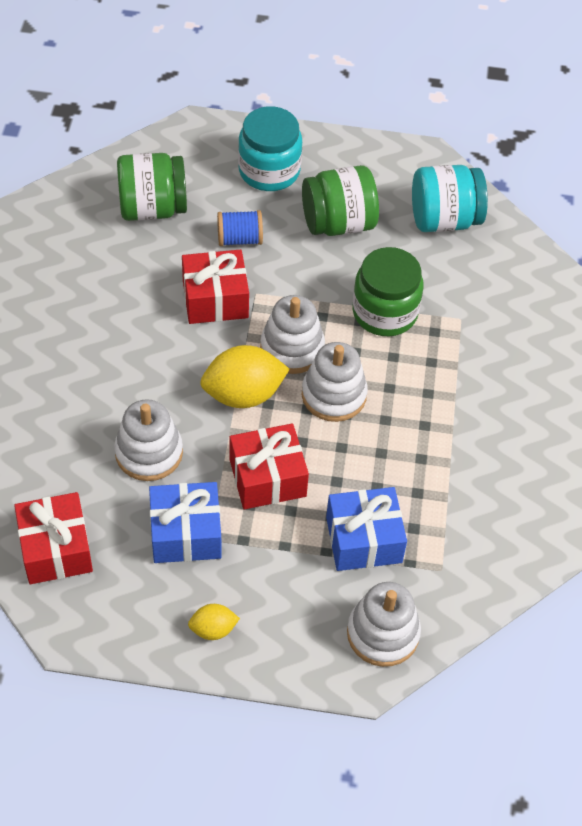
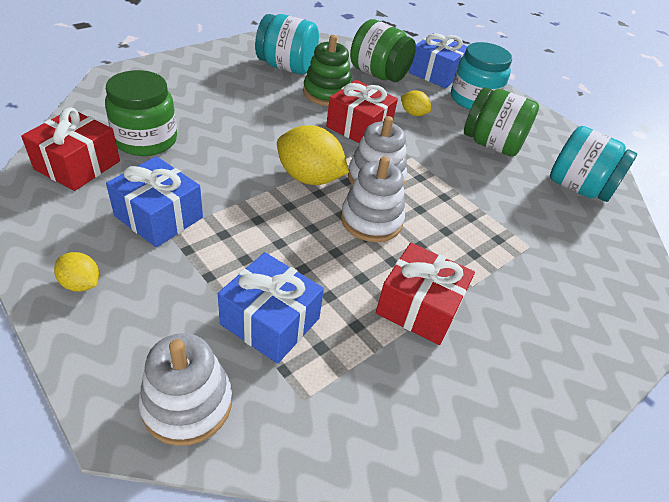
camera: 40 degrees right, 10 degrees down
(60, 274) = (286, 67): none -> turquoise jar
(139, 278) = (327, 93): none -> green stacking toy
(149, 453) = (207, 163): white stacking toy -> none
(200, 159) = (435, 73): none -> blue gift
(239, 239) = (413, 114): blue spool -> yellow lemon
(267, 477) = (258, 229): red gift -> red gift (419, 307)
(384, 312) = (470, 204): green jar -> green jar (146, 140)

